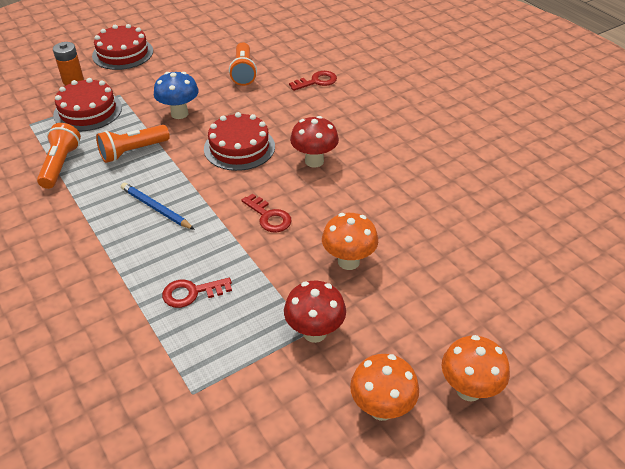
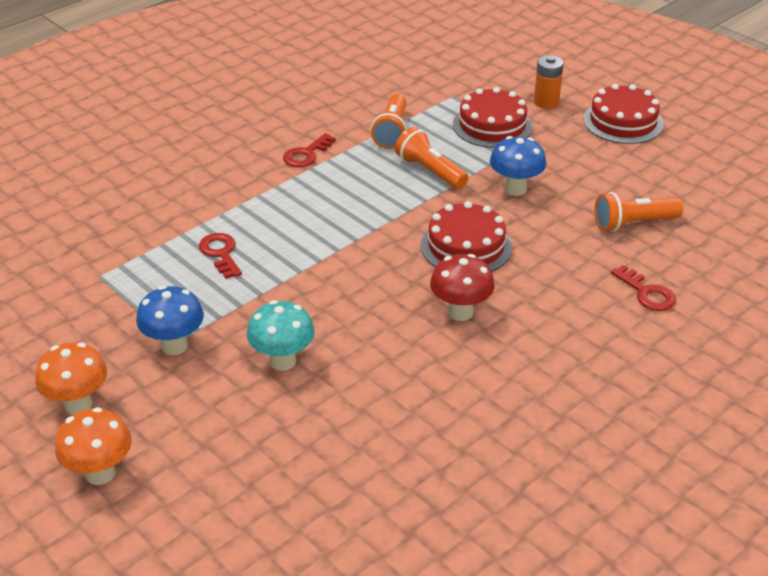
camera: 80 degrees right, 5 degrees down
(60, 165) = (392, 132): orange flashlight -> orange flashlight turned 105 degrees clockwise
(156, 208) = (340, 206): blue pencil -> none
(269, 217) = (345, 289): red key -> red key (306, 154)
(314, 332) = (174, 346): red mushroom -> blue mushroom
(348, 261) = (282, 361): orange mushroom -> turquoise mushroom

